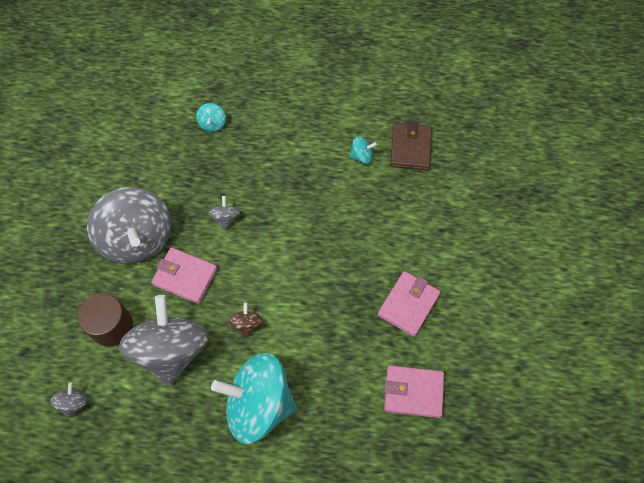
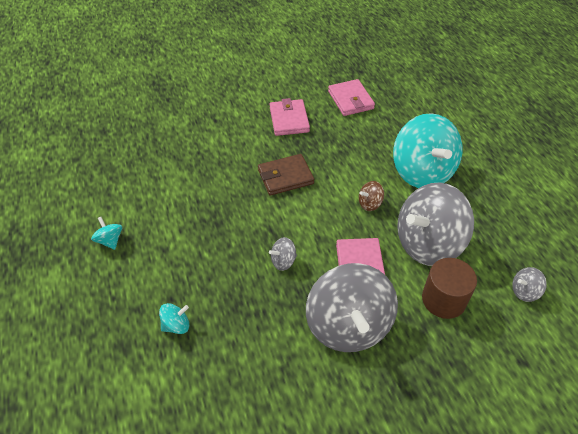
camera: 115 degrees left, 15 degrees down
(138, 239) = (348, 325): grey spinning top -> grey spinning top turned 135 degrees clockwise
(362, 156) = (165, 188): turquoise spinning top -> turquoise spinning top (110, 240)
(408, 304) = (289, 120): pink wallet -> pink wallet turned 75 degrees clockwise
(410, 148) = (143, 159): brown wallet -> brown wallet (285, 177)

